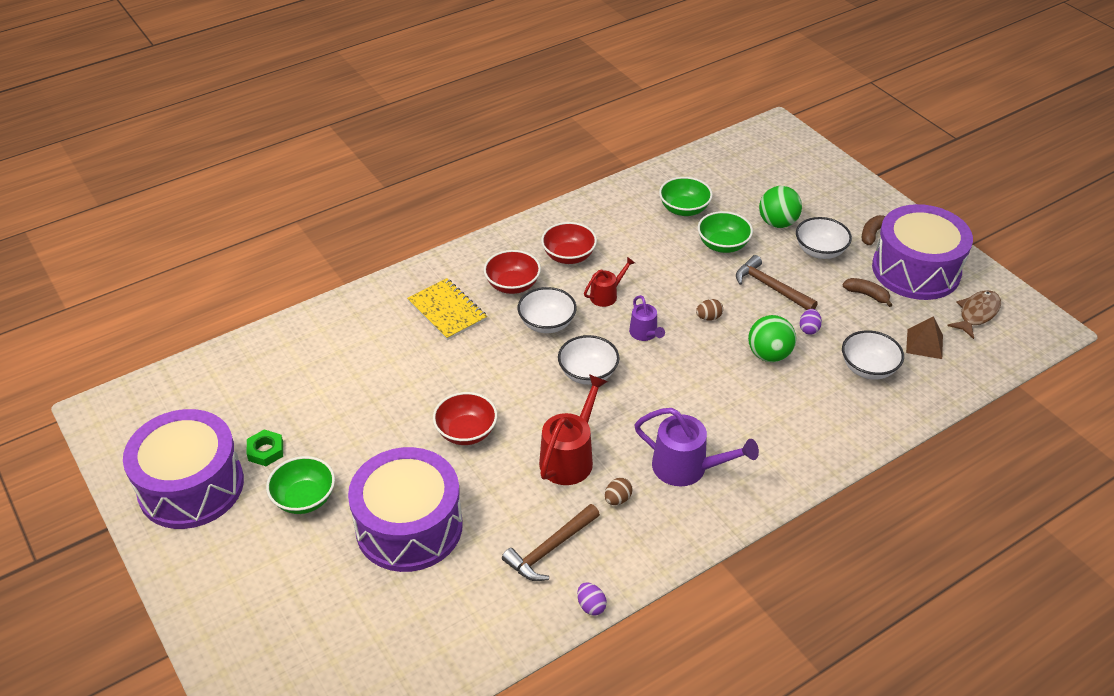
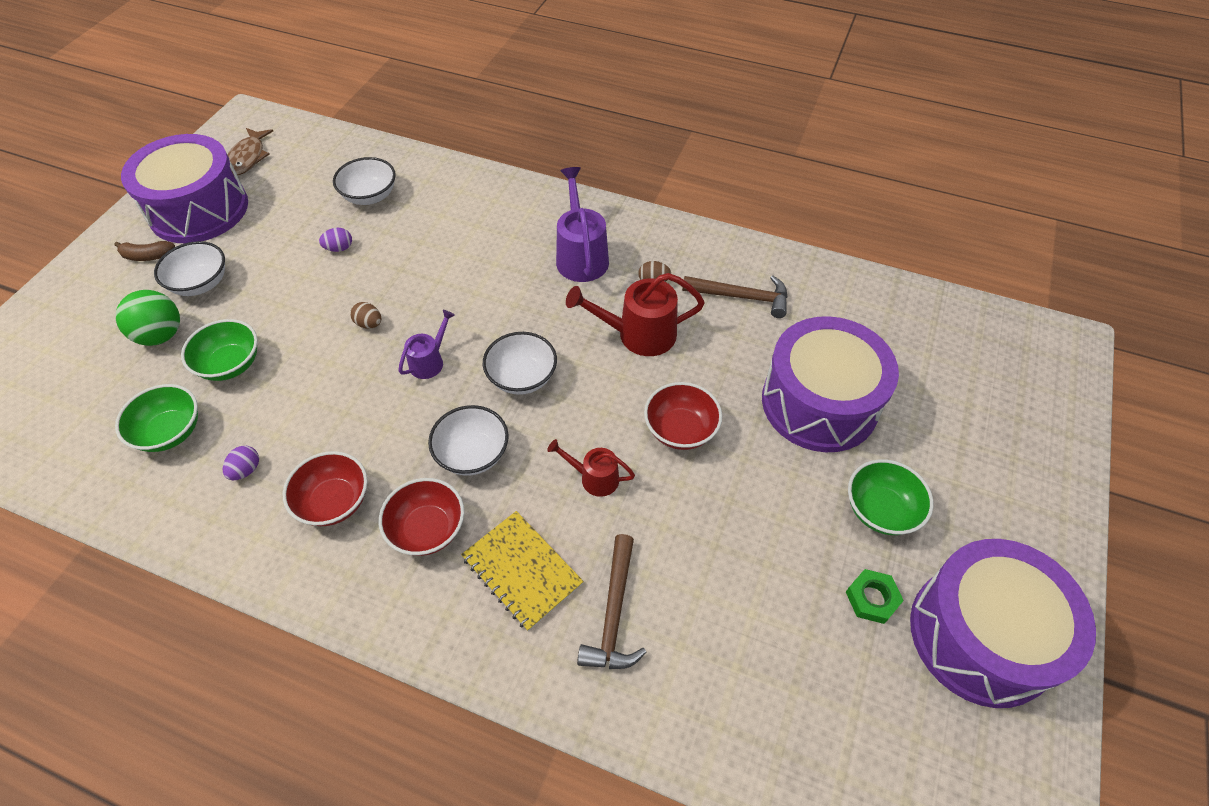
camera: 125 degrees left, 10 degrees up
(447, 311) = (522, 571): yellow notebook -> yellow notebook turned 60 degrees counterclockwise
(591, 606) = (763, 249): purple egg -> purple egg (246, 470)
(607, 295) = (386, 425): red watering can -> red watering can (594, 478)
(769, 355) = (396, 261): green ball -> none
(770, 287) = (288, 297): brown hammer -> brown hammer (614, 613)
(867, 295) = (260, 228): brown banana -> none
(924, 343) = (312, 175): brown pyramid -> none
(976, 314) = (248, 157): brown fish -> brown fish turned 90 degrees counterclockwise

